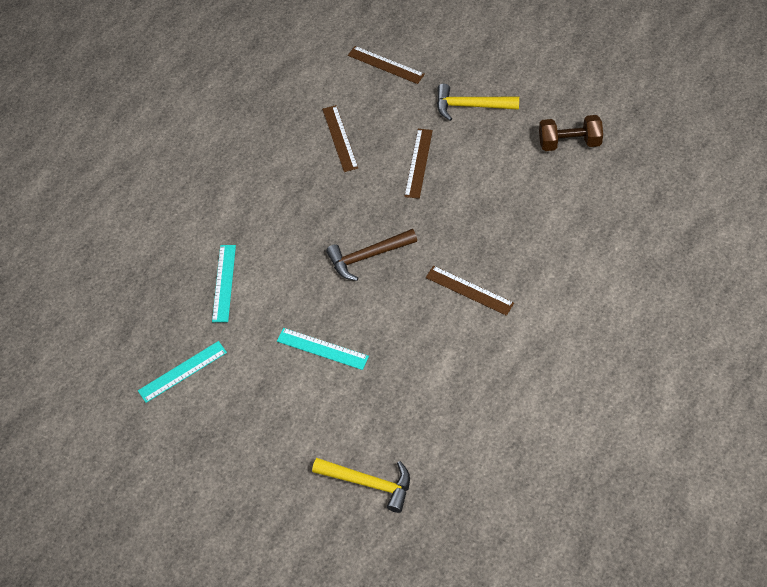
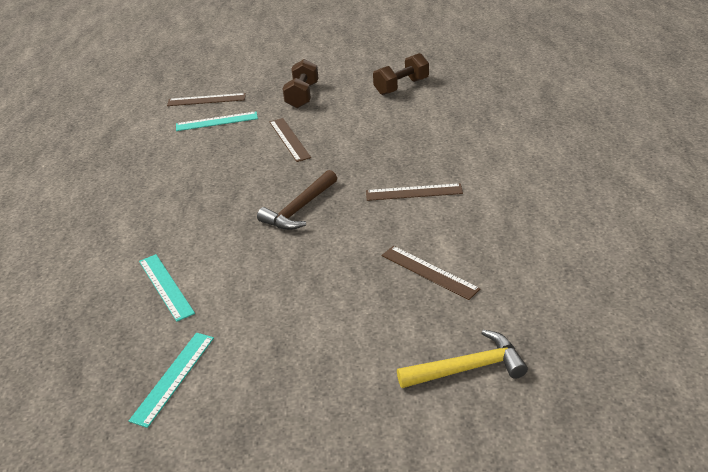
camera: 35 degrees left, 20 degrees down
(322, 348) = (316, 288): turquoise ruler -> turquoise ruler (216, 121)
(340, 138) = (203, 151): brown ruler -> brown ruler (429, 272)
(471, 106) = (302, 96): yellow hammer -> brown dumbbell

